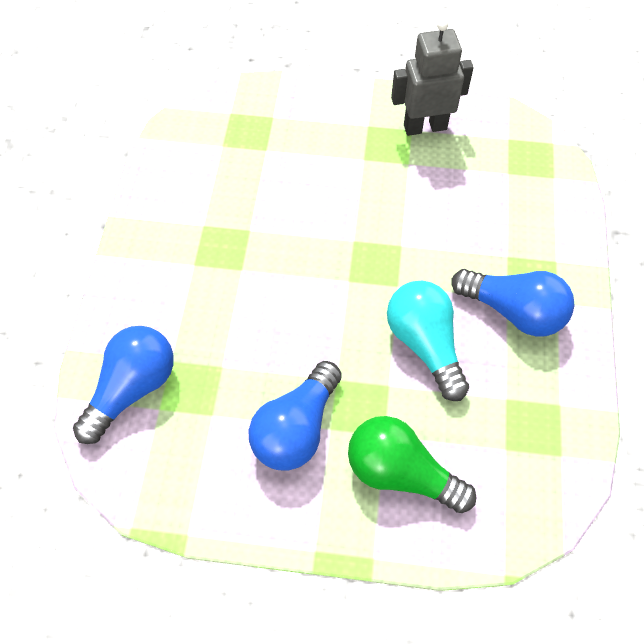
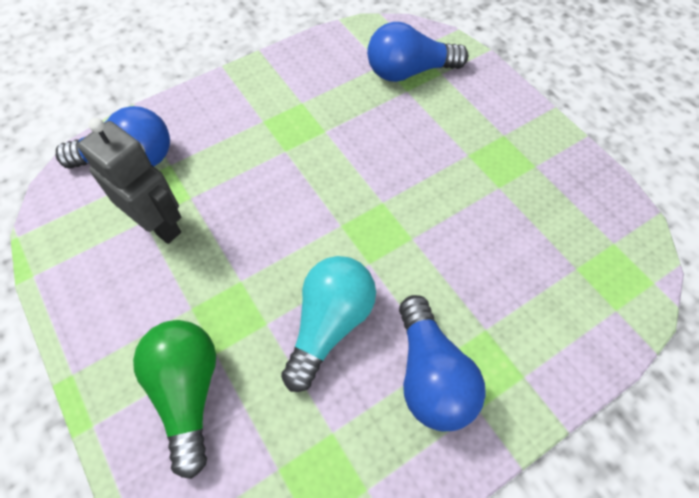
camera: 50 degrees right, 0 degrees up
(296, 428) = (173, 284): blue light bulb -> blue light bulb (409, 71)
(425, 127) = (549, 173): grey robot -> grey robot (159, 224)

